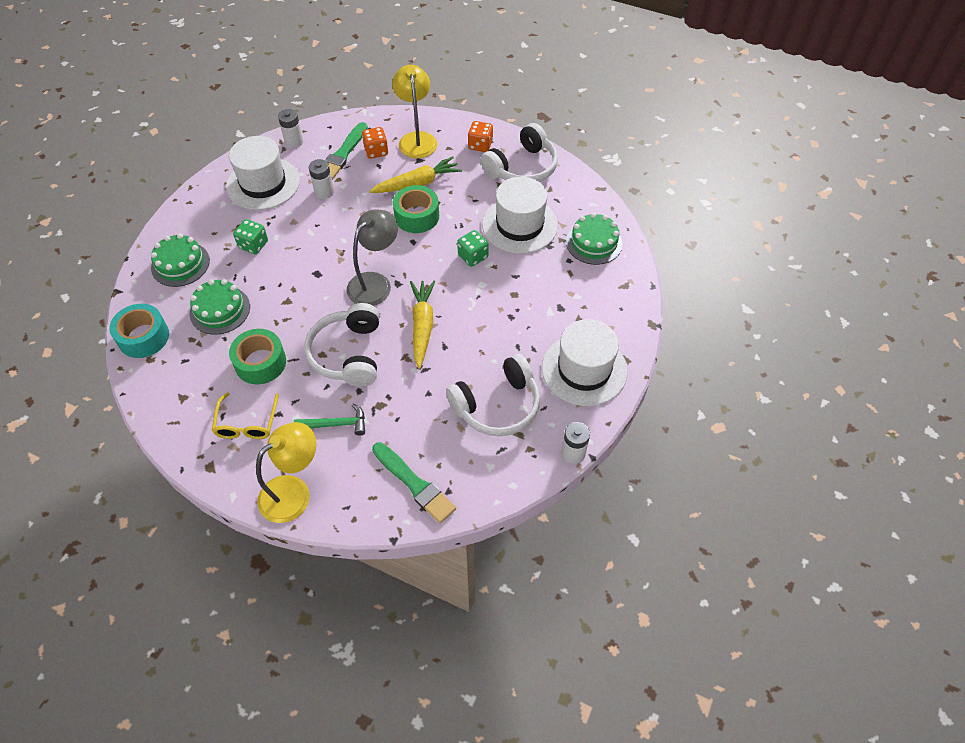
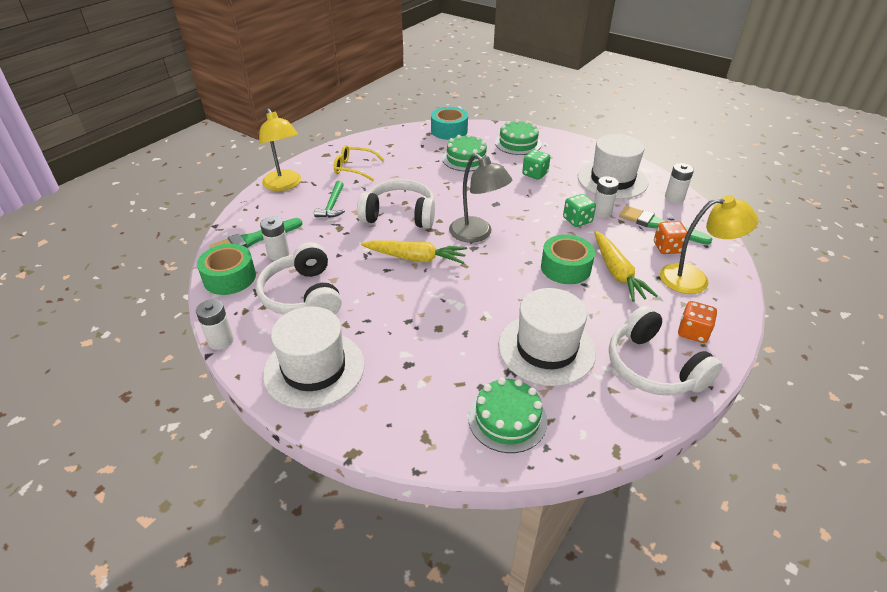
camera: 100 degrees right, 15 degrees down
(260, 363) = (407, 174): green tape -> green tape (229, 277)
(437, 449) = (278, 254): none -> white battery
(473, 256) = (501, 302): green dice -> green dice (577, 220)

